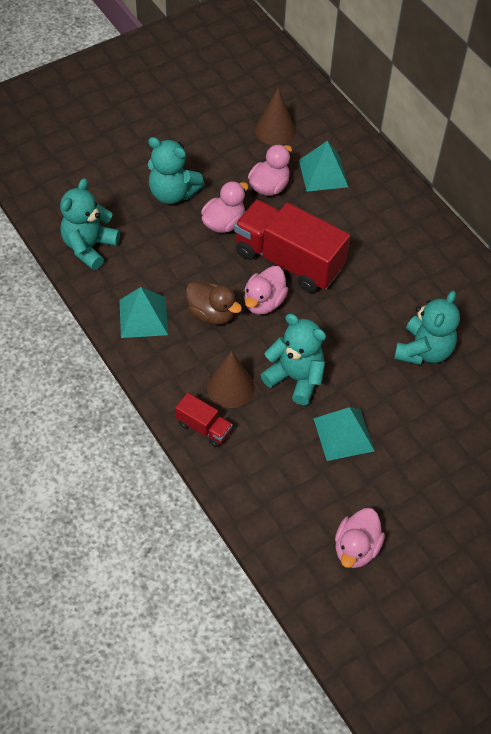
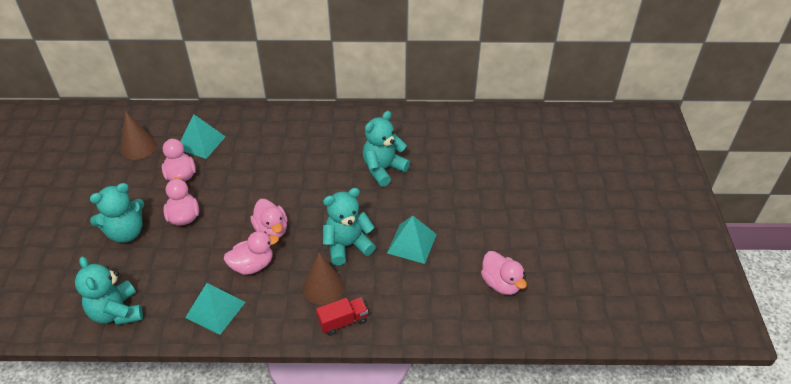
camera: 55 degrees left, 10 degrees down
(211, 314) = (252, 265): brown duck -> pink duck
(288, 261) = (251, 198): red truck -> none
(423, 351) = (383, 169): turquoise teddy bear -> turquoise teddy bear turned 105 degrees counterclockwise

